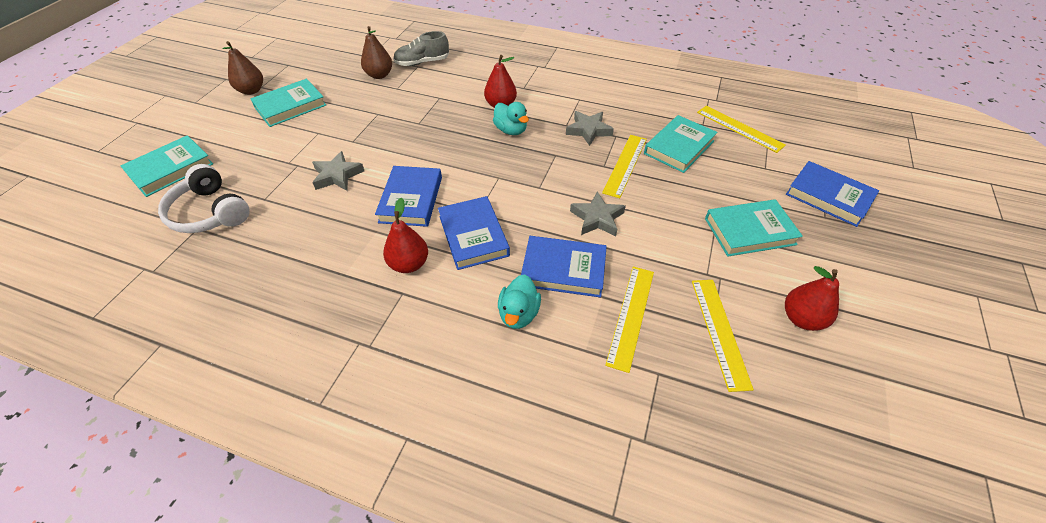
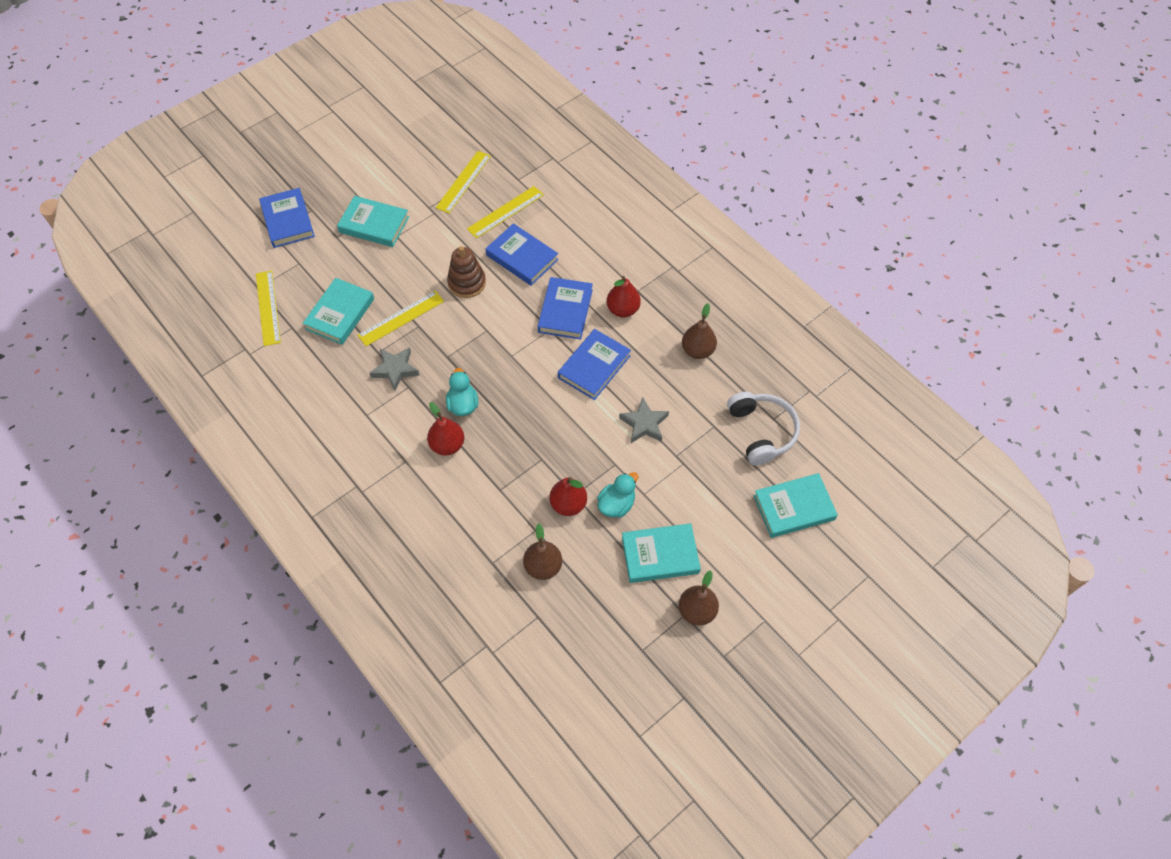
camera: 150 degrees left, 10 degrees up
(301, 258) = (697, 350): none -> brown pear
(422, 62) = (482, 567): grey shoe -> none
(518, 314) = (571, 243): turquoise duck -> turquoise duck (616, 504)
(597, 218) = (467, 283): grey star -> brown stacking toy
(679, 147) = (340, 314): turquoise book -> turquoise book turned 45 degrees counterclockwise
(801, 318) = (410, 166): red pear -> red pear (568, 504)

